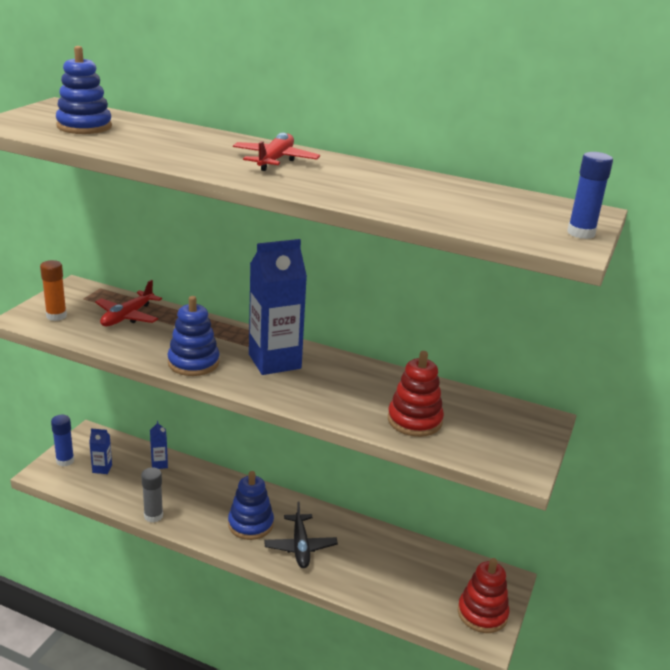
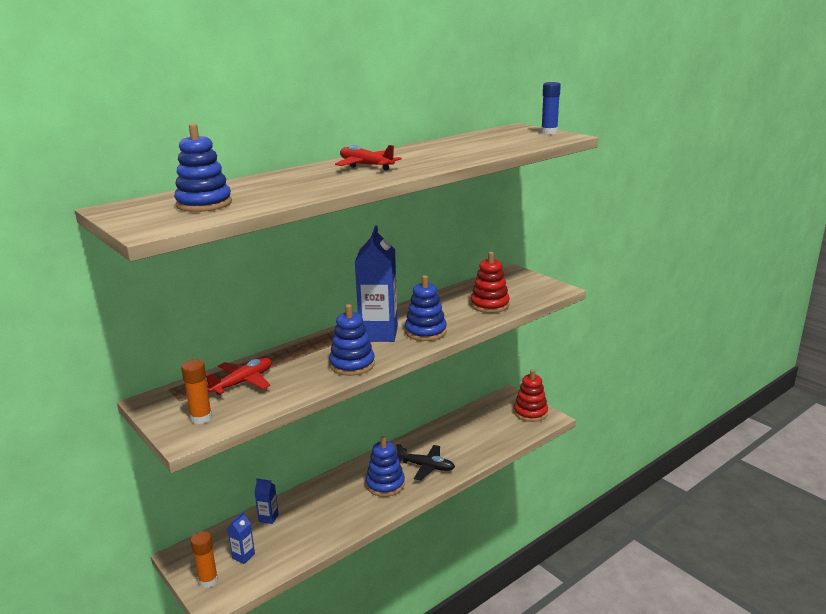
camera: 60 degrees left, 5 degrees down
(65, 461) = (208, 580): blue glue stick -> orange glue stick
(127, 316) = (243, 382): red plane -> red plane turned 105 degrees counterclockwise
(153, 516) = (336, 535): grey glue stick -> none
(301, 390) = (425, 332): none -> blue stacking toy

